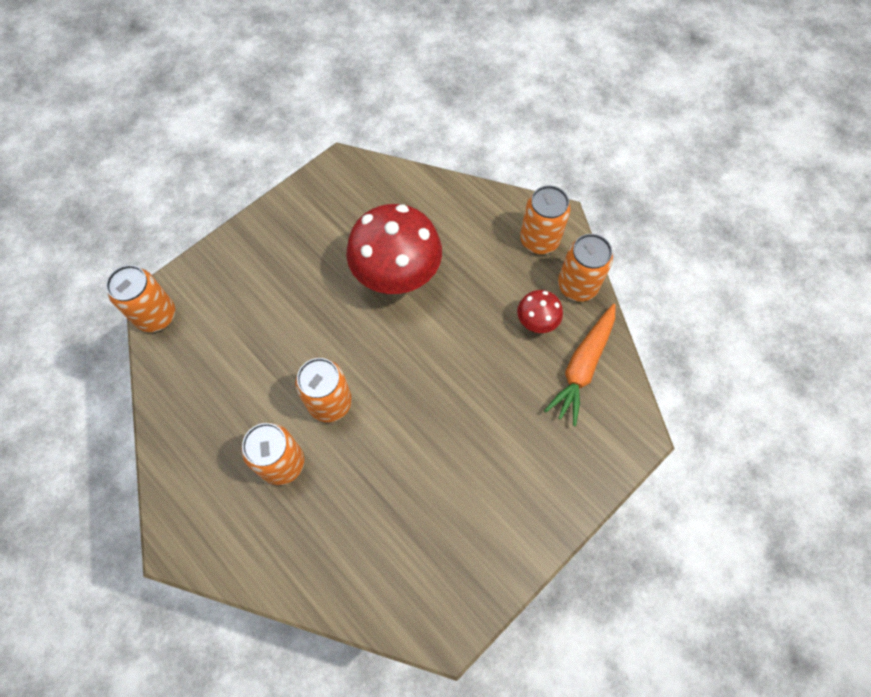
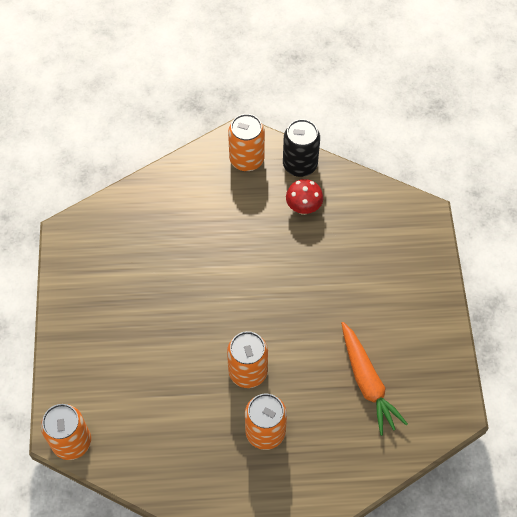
camera: 50 degrees left, 5 degrees down
(397, 277) = (192, 263): red mushroom -> none
(577, 286) = (300, 165): orange can -> black can
(582, 367) = (356, 206): orange carrot -> orange carrot (367, 382)

